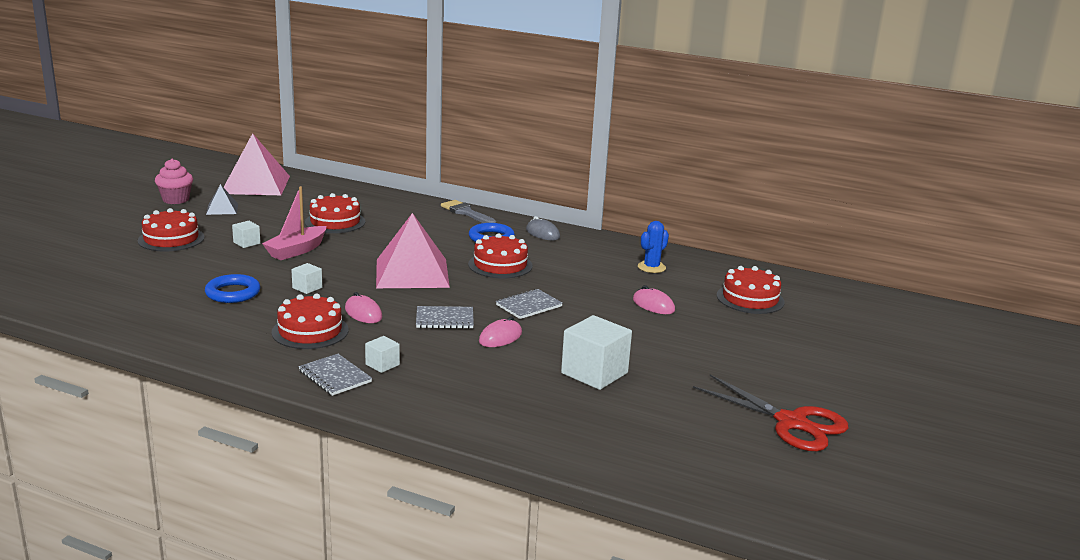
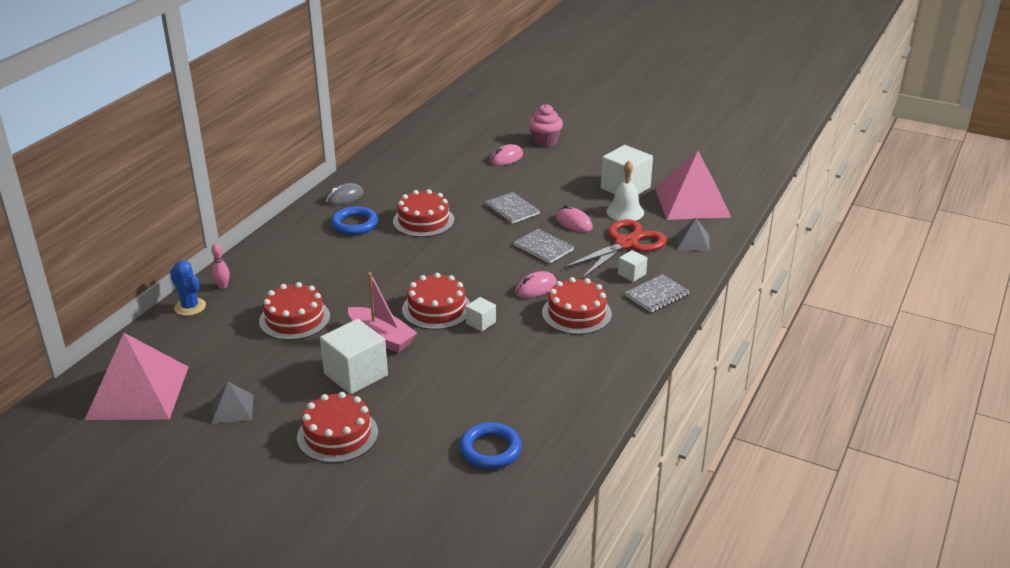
camera: 85 degrees left, 10 degrees up
(176, 200) = (185, 455): pink cupcake -> pink cupcake (545, 141)
(233, 293) = (496, 367): blue ring -> blue ring (490, 449)
(247, 243) = (355, 374): white cube -> white cube, size x2.01
(389, 199) = (223, 286): none -> pink bowling pin
(412, 273) = (442, 266): pink pyramid -> pink pyramid (692, 202)
(444, 319) = (543, 247): grey notebook -> grey notebook turned 45 degrees counterclockwise
(455, 409) = (693, 242): none -> grey pyramid
(466, 213) = (278, 238): grey brush -> none
(531, 369) = (625, 211): none -> white bell
(651, 267) = (429, 153): blue cactus -> blue cactus (190, 307)
(750, 299) = (491, 121): red cake -> red cake (436, 309)
(791, 423) = (675, 130): red scissors -> red scissors (626, 244)

